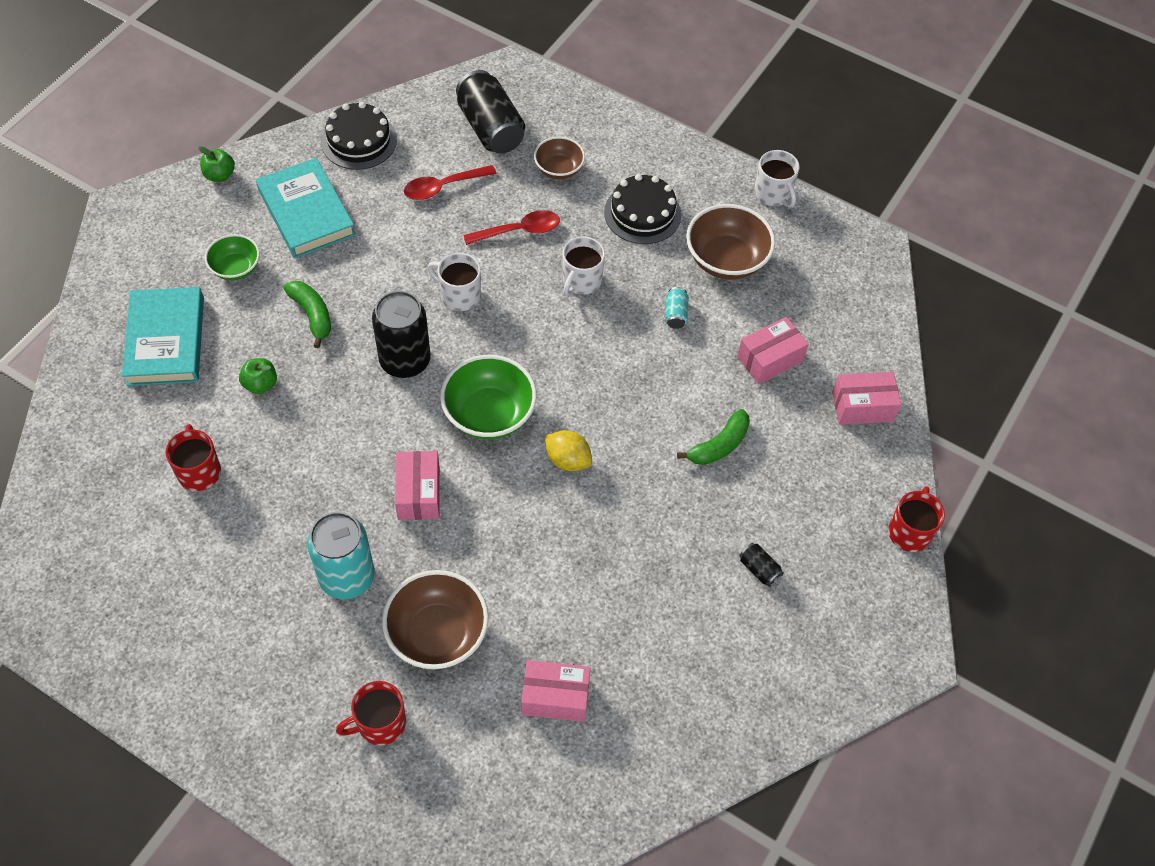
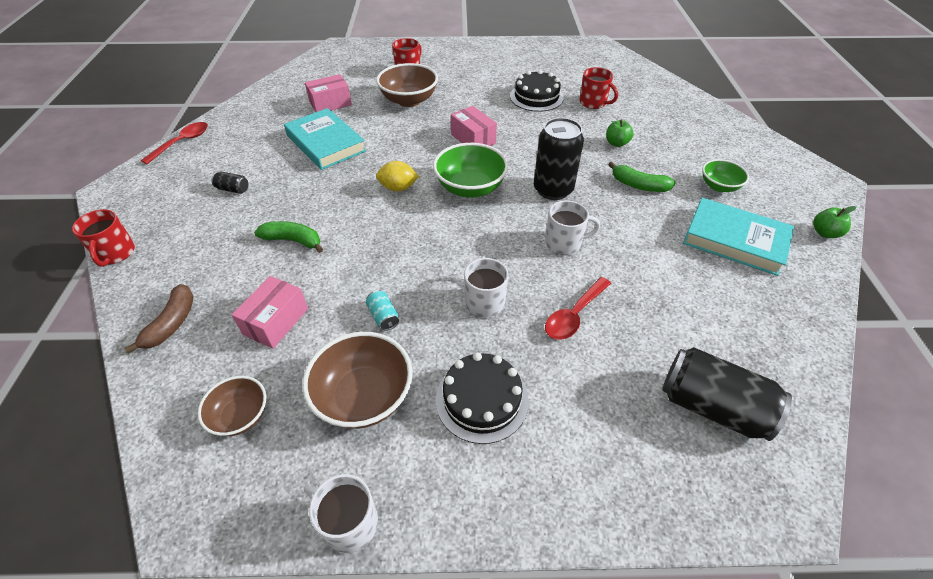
camera: 150 degrees right, 10 degrees down
(166, 341) = (693, 138): turquoise book -> turquoise book (325, 143)
(347, 577) = (474, 100): turquoise can -> none
(359, 141) = (789, 318): black cake -> black cake (536, 97)
(443, 187) = (675, 317): red spoon -> red spoon (182, 142)
(559, 169) = (603, 400): brown bowl -> brown bowl (240, 416)
(719, 445) = (293, 240): green banana -> green banana turned 90 degrees clockwise
(862, 407) = (172, 323): pink box -> brown banana

